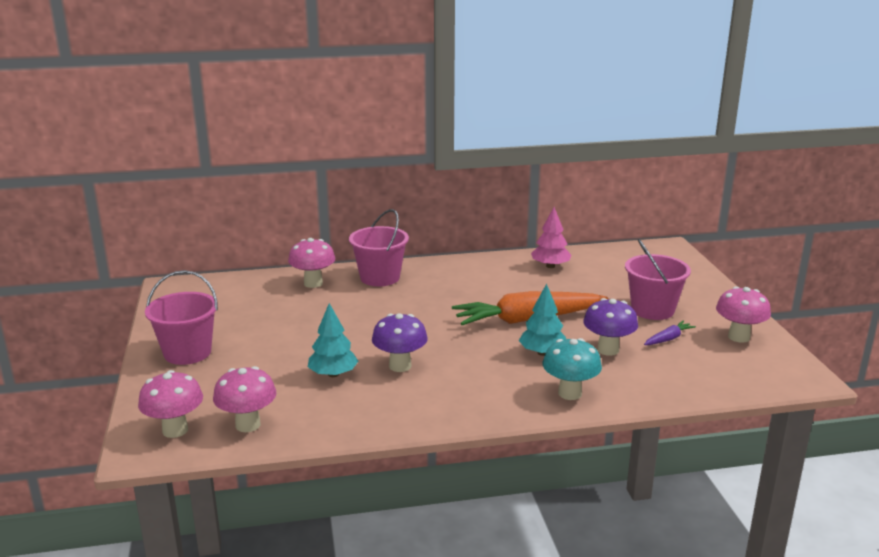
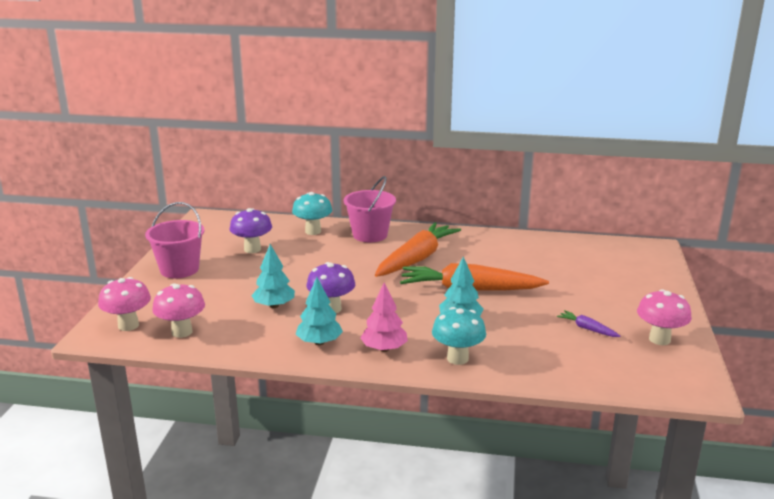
camera: 20 degrees right, 0 degrees up
(313, 283) = (313, 231): pink mushroom -> turquoise mushroom
(415, 405) = (319, 342): none -> turquoise tree
(449, 296) = (416, 259): none -> orange carrot
(550, 266) = (526, 247): pink tree -> pink tree (384, 349)
(608, 350) = (522, 328): purple mushroom -> purple mushroom (252, 249)
(652, 310) = (593, 300): pink bucket -> none
(668, 339) = (587, 329): purple carrot -> purple carrot turned 120 degrees counterclockwise

